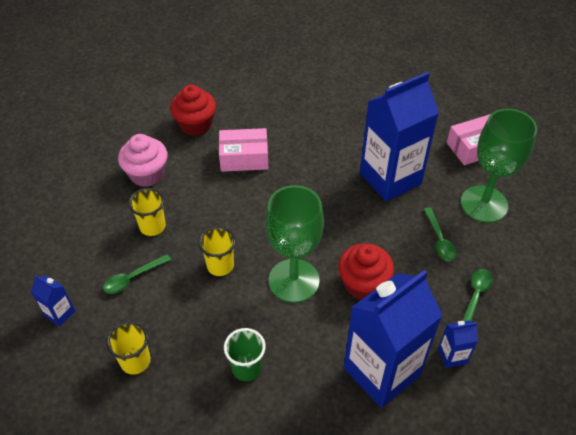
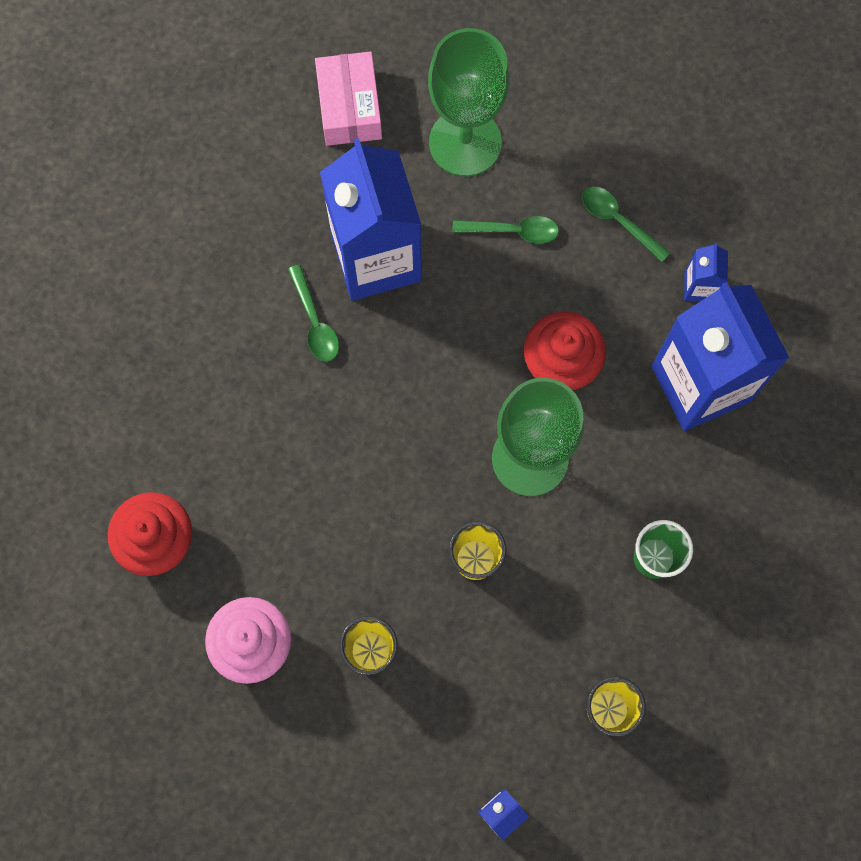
camera: 75 degrees left, 25 degrees up
(133, 278) = (464, 695): green spoon -> green spoon (315, 322)
(244, 158) = (263, 474): pink box -> none

